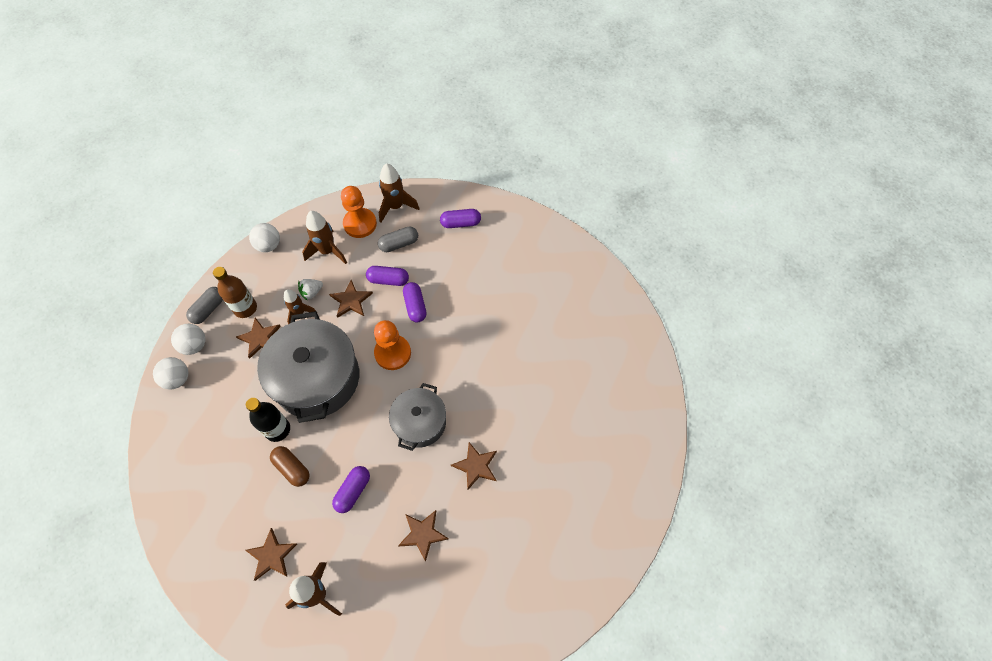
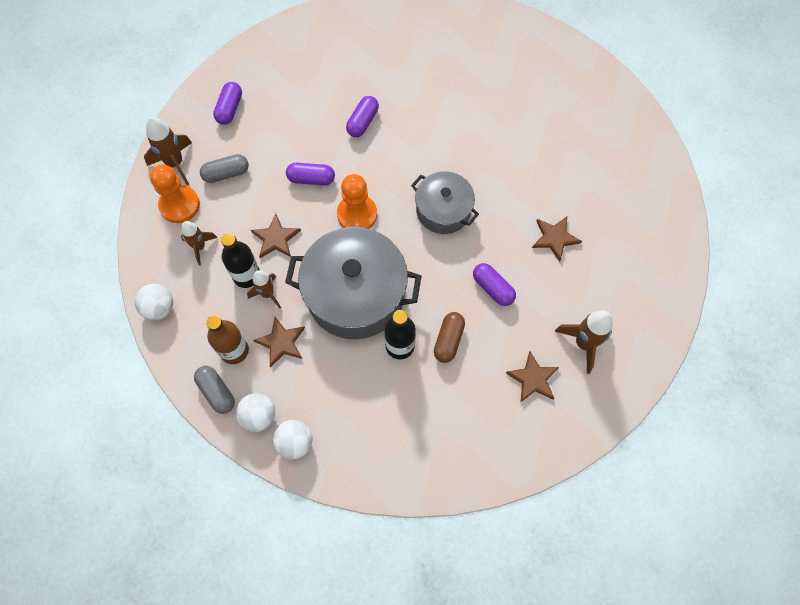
camera: 70 degrees left, 5 degrees up
(292, 468) = (448, 340): brown capsule -> brown capsule turned 45 degrees counterclockwise
(312, 292) = (246, 275): white strawberry -> black bottle
(327, 251) = (200, 247): brown rocket -> brown rocket, size x0.67
(388, 280) = (267, 196): purple capsule -> purple capsule (363, 122)
(399, 244) = (226, 173): grey capsule -> grey capsule turned 75 degrees clockwise
(476, 466) = (505, 175): brown star -> none

